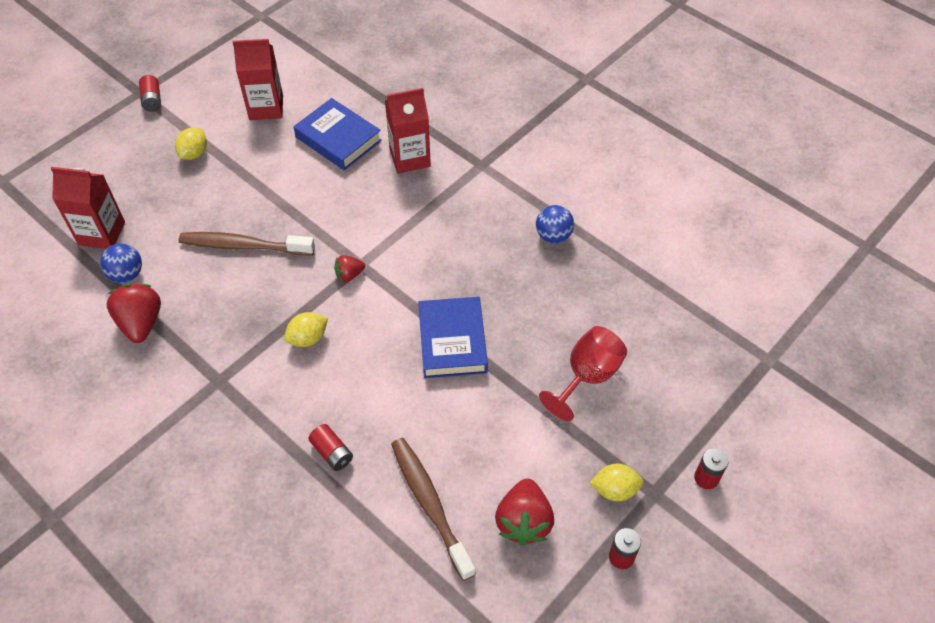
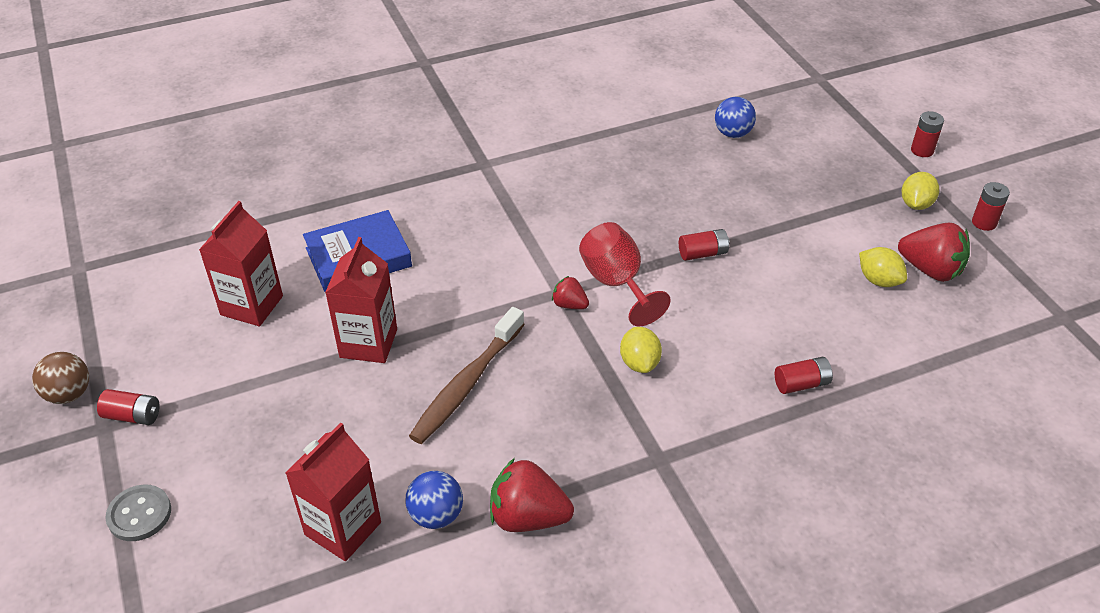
camera: 65 degrees left, 10 degrees down
(82, 139) = (139, 514): none -> grey button
(158, 65) = (69, 394): none -> brown ball
(194, 153) = (273, 394): yellow lemon -> yellow lemon (878, 280)
(349, 275) = (569, 304): red strawberry -> red strawberry turned 120 degrees clockwise
(410, 158) = (434, 210): red carton -> red carton (368, 343)
(430, 504) = (890, 327): brown toothbrush -> none
(452, 341) = (702, 253): blue book -> red battery
(553, 236) = (611, 147): blue ball -> blue ball (732, 133)
(587, 376) = (788, 180): red goblet -> red goblet (616, 283)

